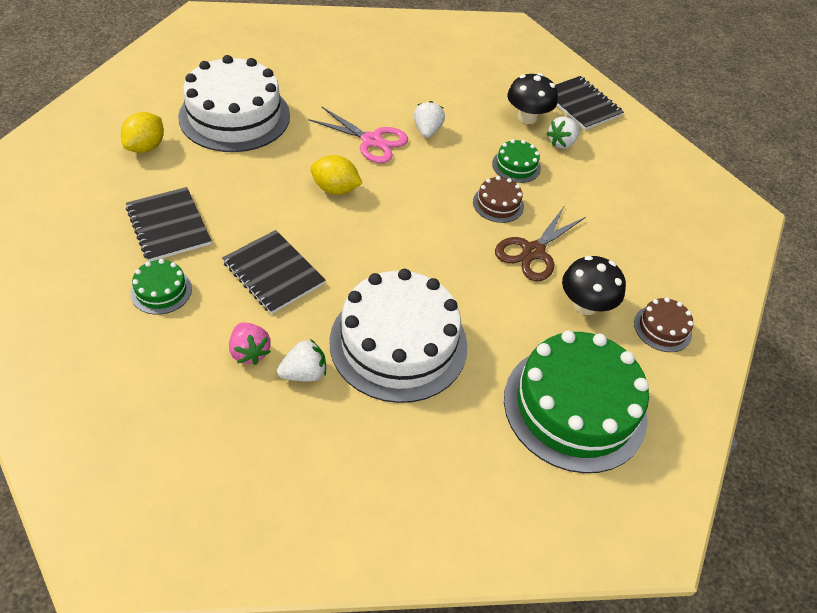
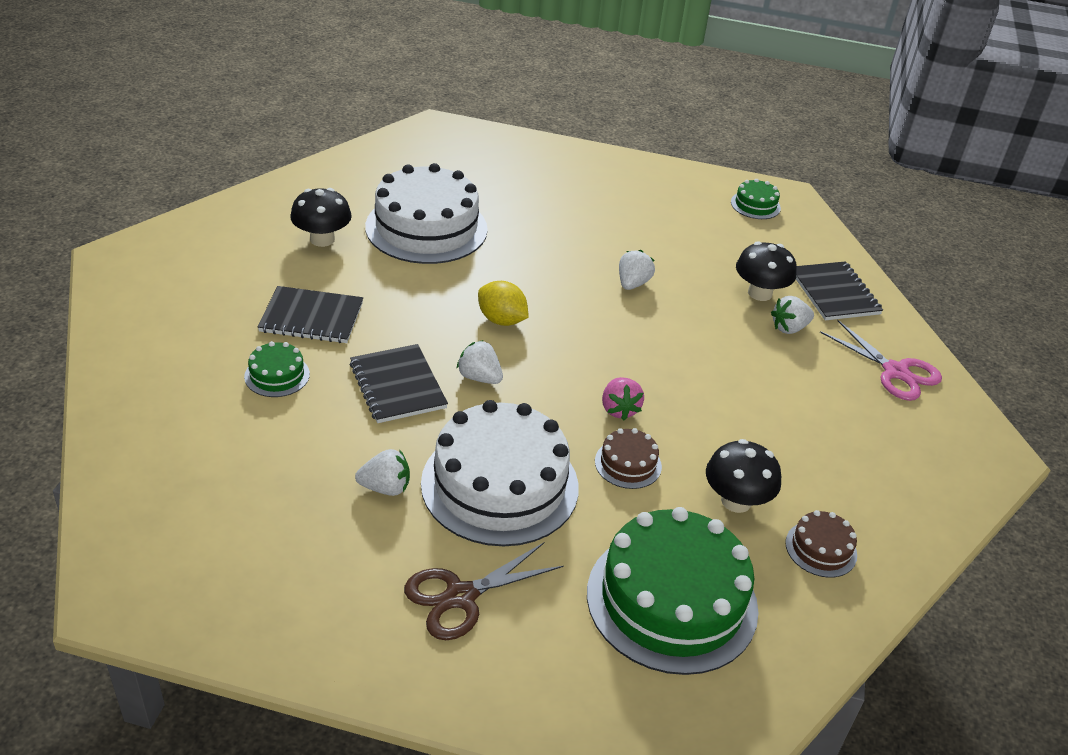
camera: 20 degrees right, 10 degrees down
(146, 147) = (322, 239): yellow lemon -> black mushroom
(169, 226) = (311, 317): black notebook -> black notebook turned 75 degrees counterclockwise
(249, 352) = (339, 453): pink strawberry -> pink strawberry (619, 409)
(339, 247) = (479, 377): none -> white strawberry
(371, 141) = (564, 281): pink scissors -> pink scissors (895, 371)
(498, 204) = (680, 374): brown cake -> brown cake (628, 464)
(516, 166) = (721, 340): green cake -> green cake (755, 205)
(533, 252) = (699, 432): brown scissors -> brown scissors (461, 596)

